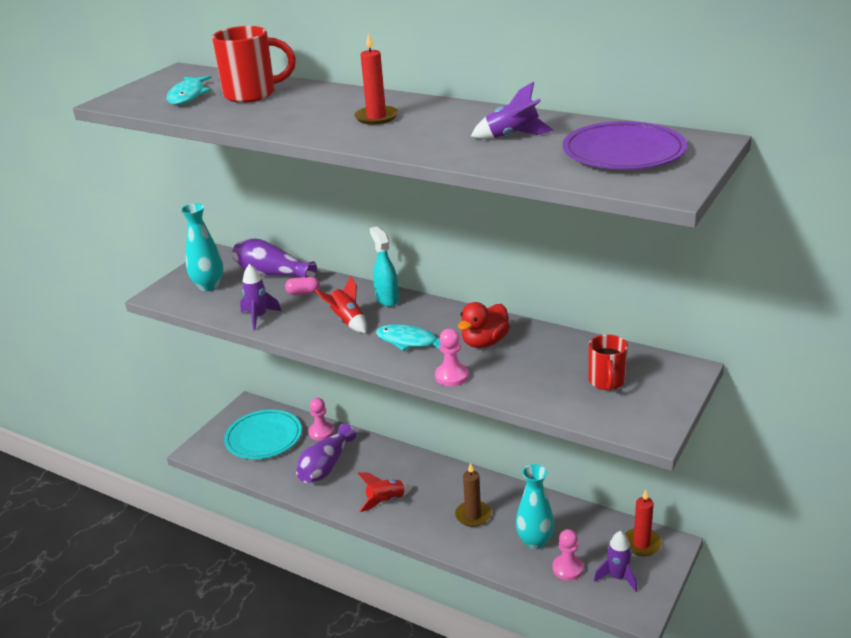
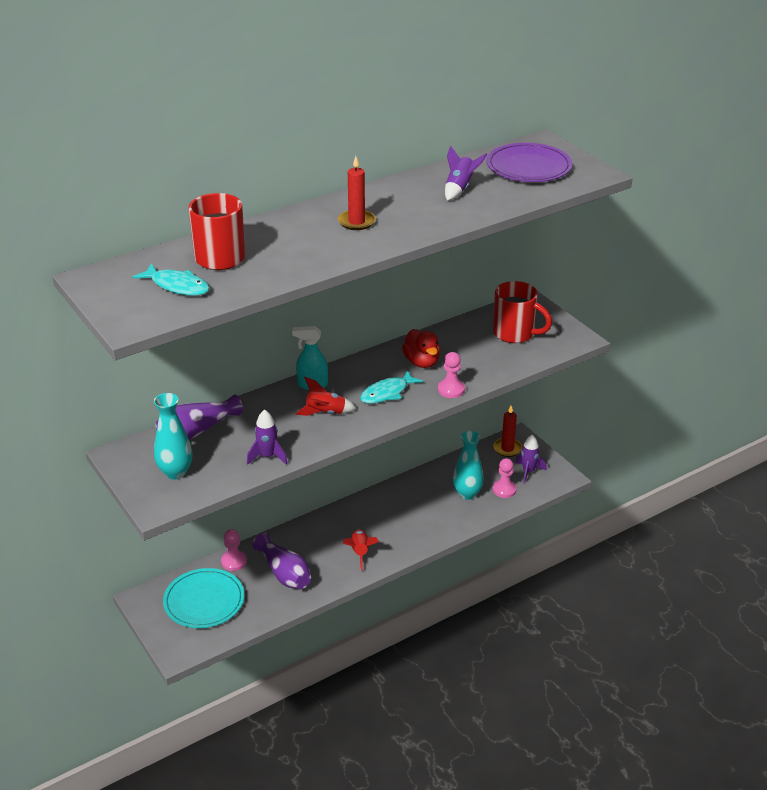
camera: 65 degrees left, 5 degrees up
(303, 293) = (252, 423): pink capsule -> none
(473, 515) = (416, 513): brown candle -> none
(606, 382) = (515, 334): red mug -> red mug, size x1.51

